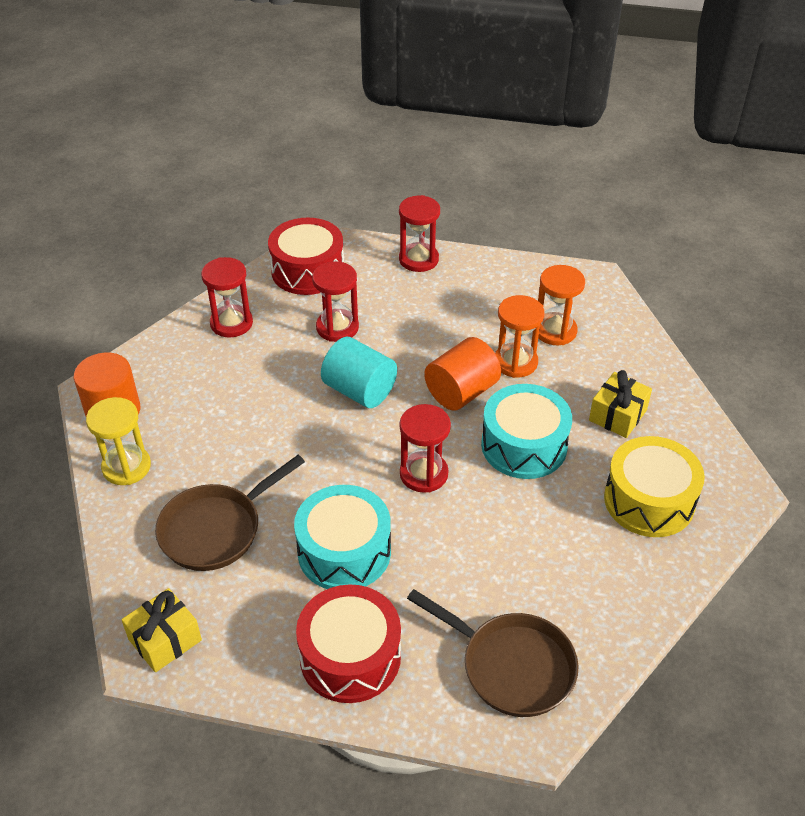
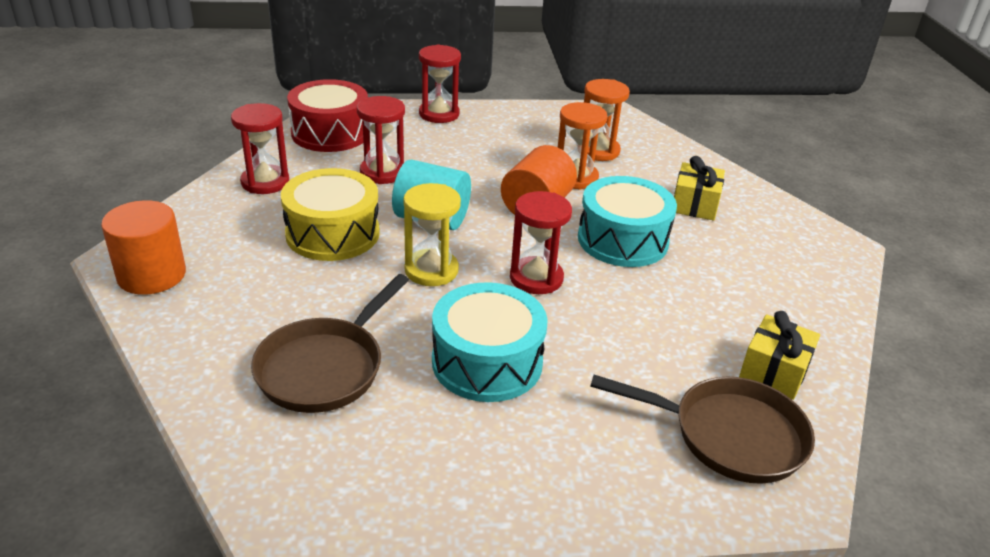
camera: 20 degrees left, 10 degrees down
(126, 467) = (187, 325): yellow hourglass -> yellow hourglass (431, 270)
(165, 640) = (306, 497): yellow gift -> yellow gift (774, 371)
(350, 656) = (547, 465): red drum -> none
(649, 500) = (767, 265): yellow drum -> yellow drum (332, 233)

